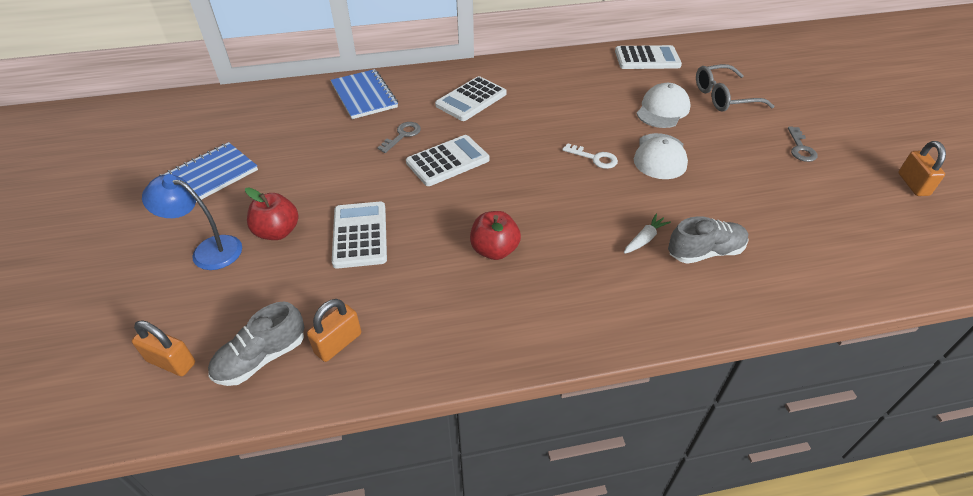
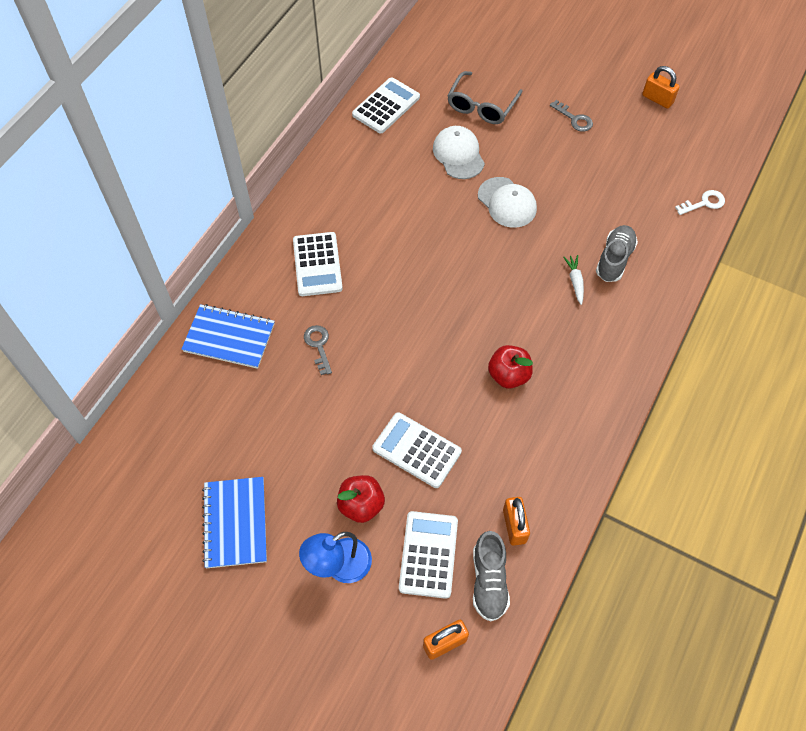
camera: 50 degrees left, 15 degrees up
(447, 161) = (384, 337): white calculator -> white calculator (428, 554)
(595, 158) = (471, 242): white key -> white key (704, 203)

